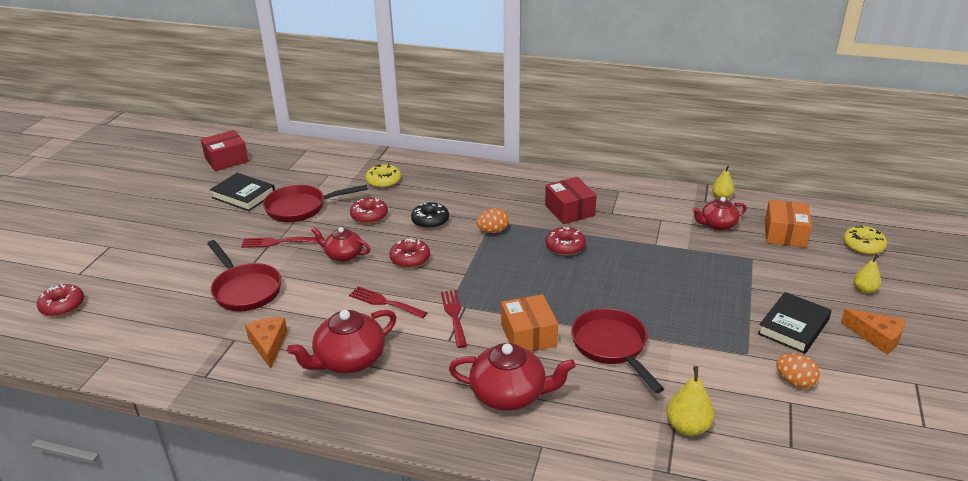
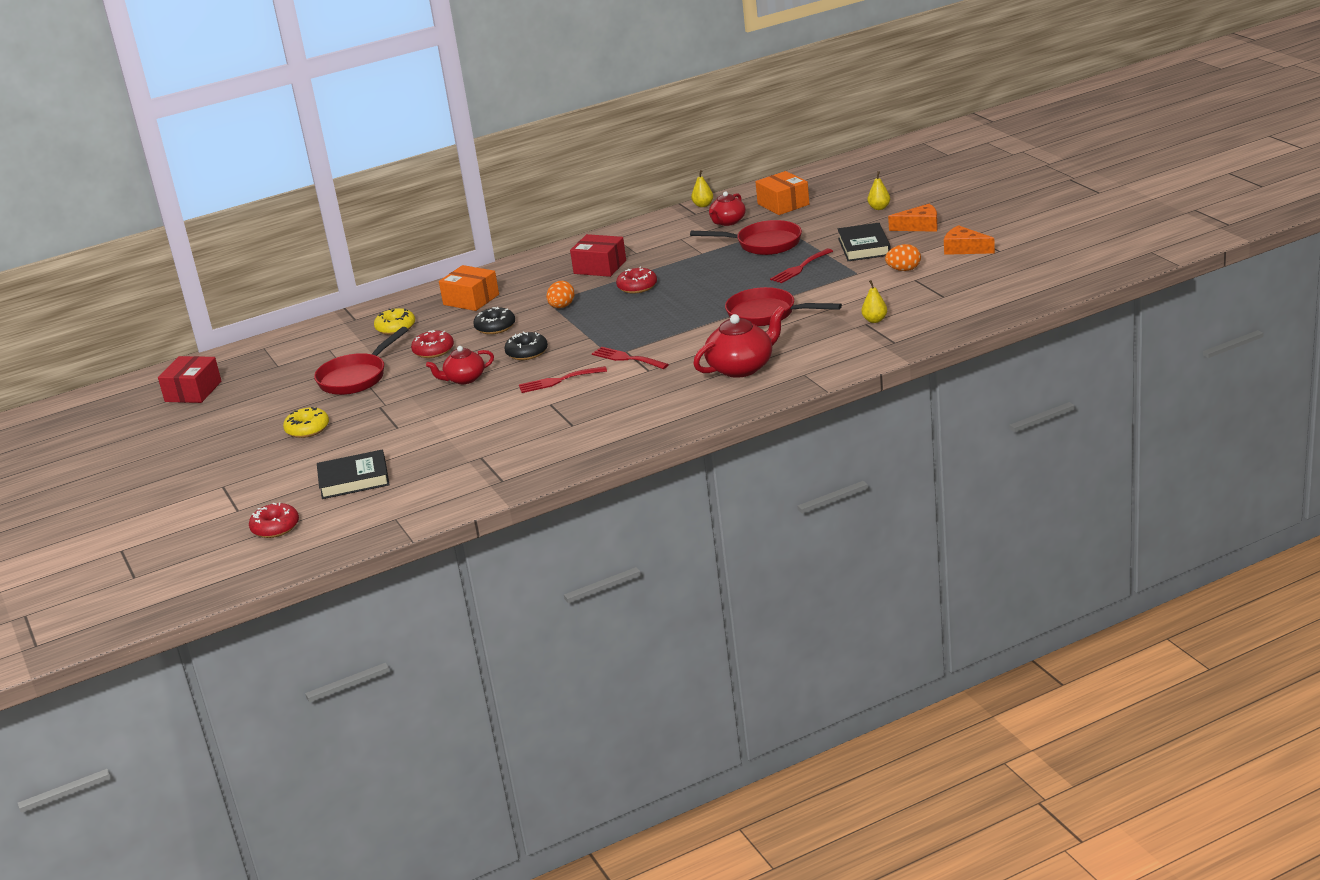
camera: 40 degrees left, 5 degrees down
(243, 195) = (277, 399): black book -> black book (354, 479)
(245, 290) = (424, 435): red pan -> red pan (763, 244)
(268, 345) = (515, 444): orange cheese -> orange cheese (964, 249)
(277, 242) = (385, 403): red fork -> red fork (800, 268)
(349, 360) = (596, 416): red teapot -> none
(410, 259) = (527, 352): red donut -> black donut
(528, 335) = (700, 339): orange box -> orange box (471, 299)
(688, 427) = (875, 320): yellow pear -> yellow pear, size x0.66
(863, 246) = (844, 186): yellow donut -> yellow donut (307, 429)

